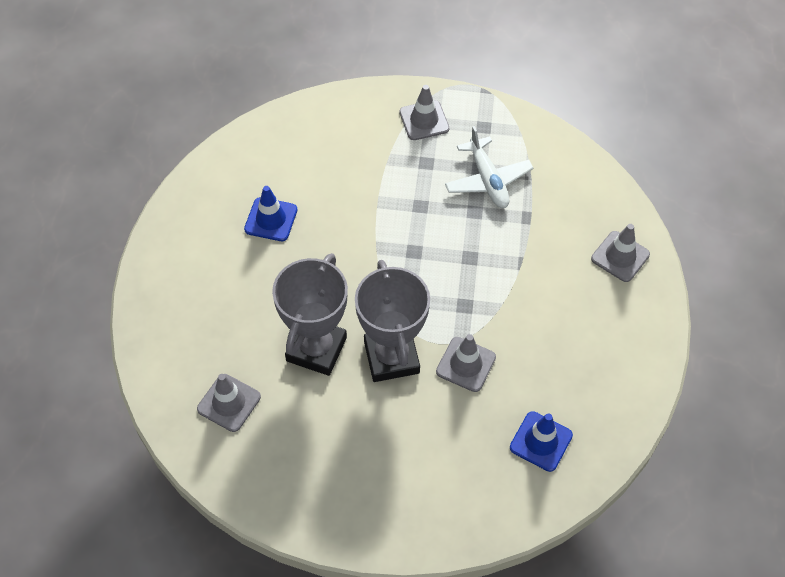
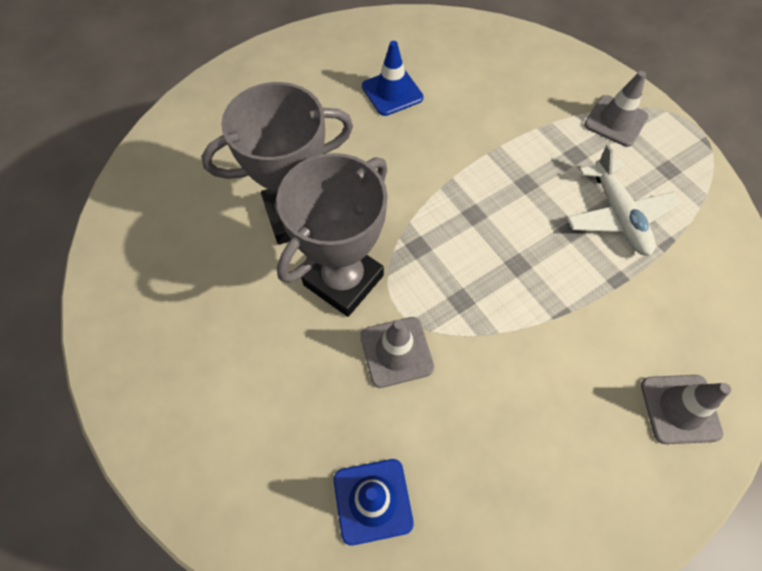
camera: 50 degrees right, 5 degrees up
(229, 403) = (187, 192): grey traffic cone -> none
(487, 180) = (617, 215): white plane -> white plane turned 45 degrees counterclockwise

